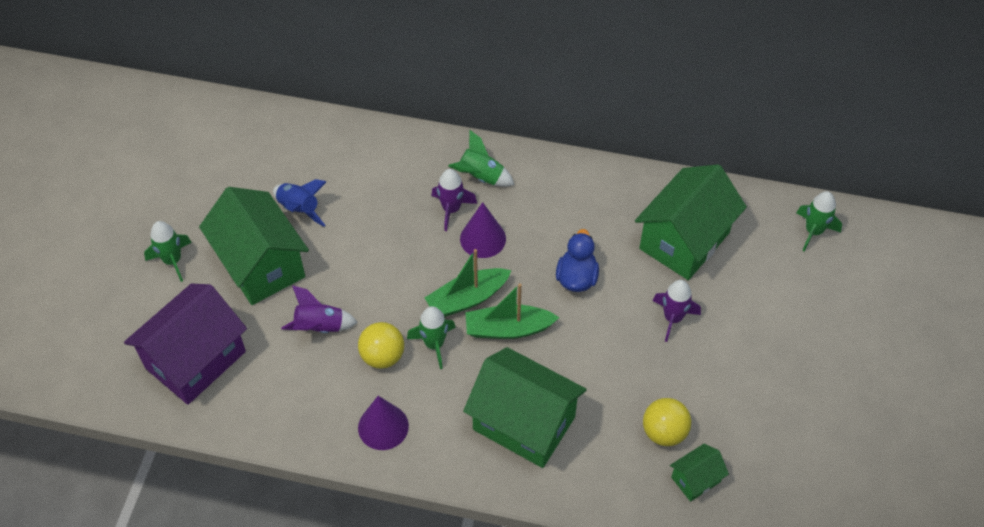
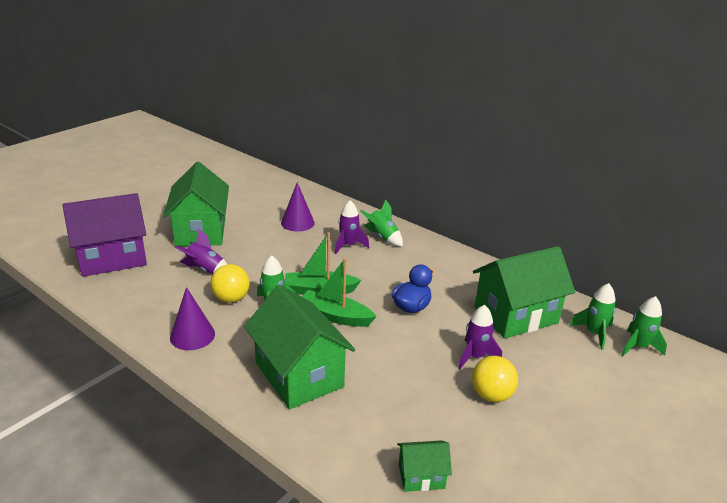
camera: 25 degrees right, 25 degrees down
(172, 261) = (152, 213): green rocket -> green rocket (594, 333)
(299, 209) = (250, 216): blue rocket -> none
(483, 238) = (358, 265): purple cone -> purple cone (297, 223)
(664, 432) = (415, 428): yellow ball -> yellow ball (491, 395)

